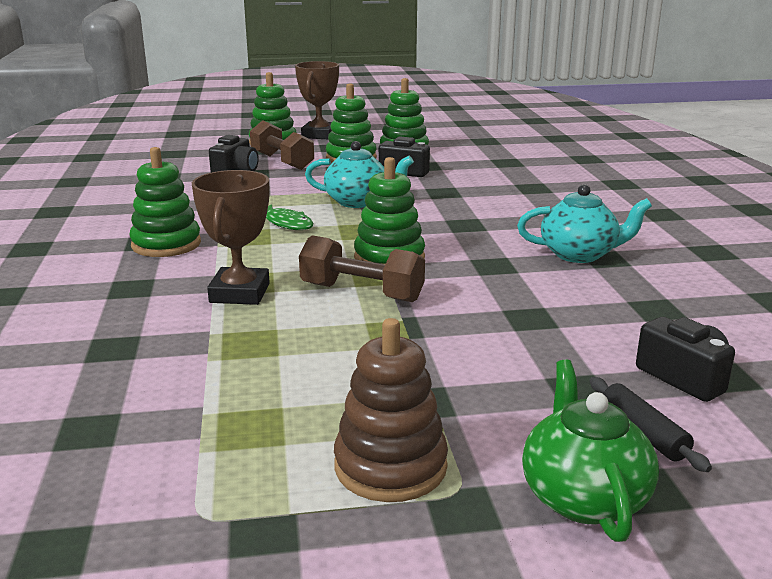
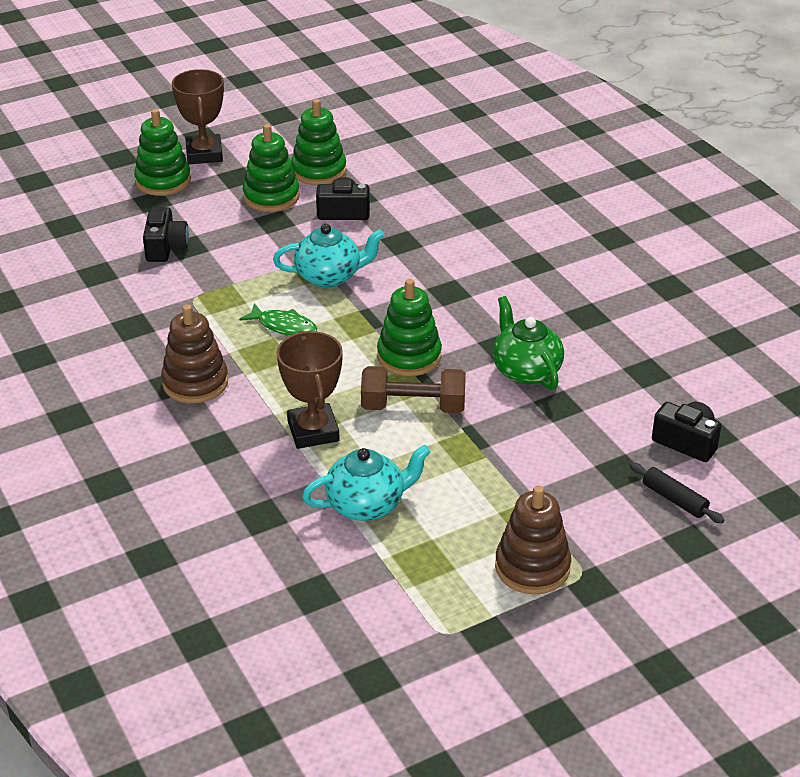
camera: 20 degrees left, 15 degrees up
(166, 244) = (195, 382): green stacking toy -> brown stacking toy
(282, 161) = (201, 218): brown dumbbell -> none
(579, 254) = (565, 315): turquoise teapot -> turquoise teapot (367, 504)
(583, 497) = (656, 558): green teapot -> green teapot (526, 370)

